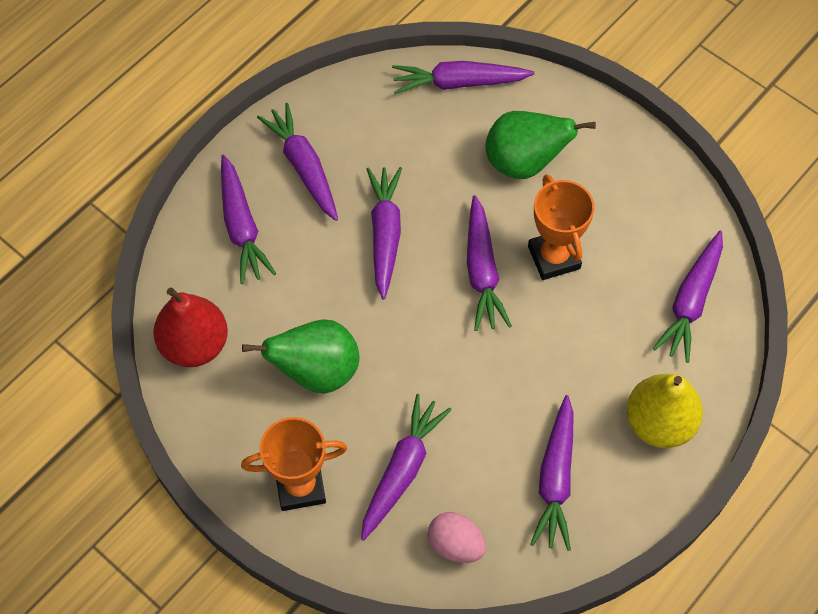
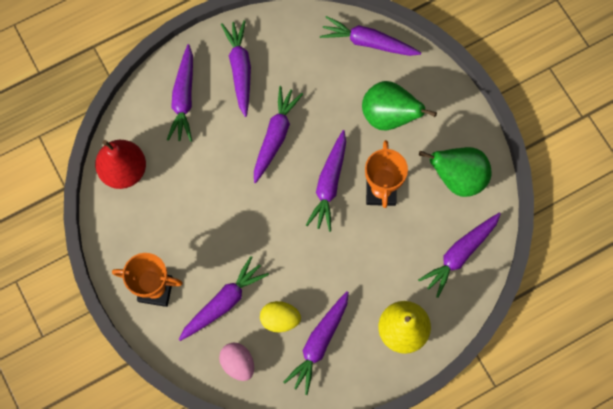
camera: 20 degrees right, 10 degrees up
(316, 371) = (194, 216): green pear -> green pear (457, 178)
(489, 466) = (280, 319): none -> yellow egg

